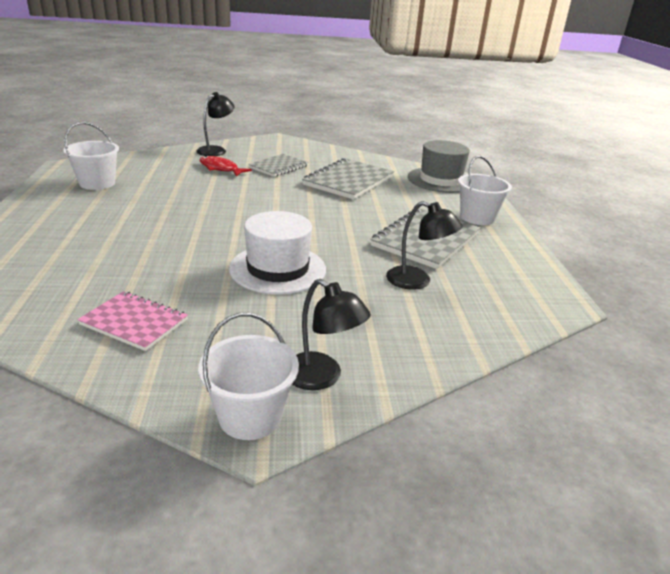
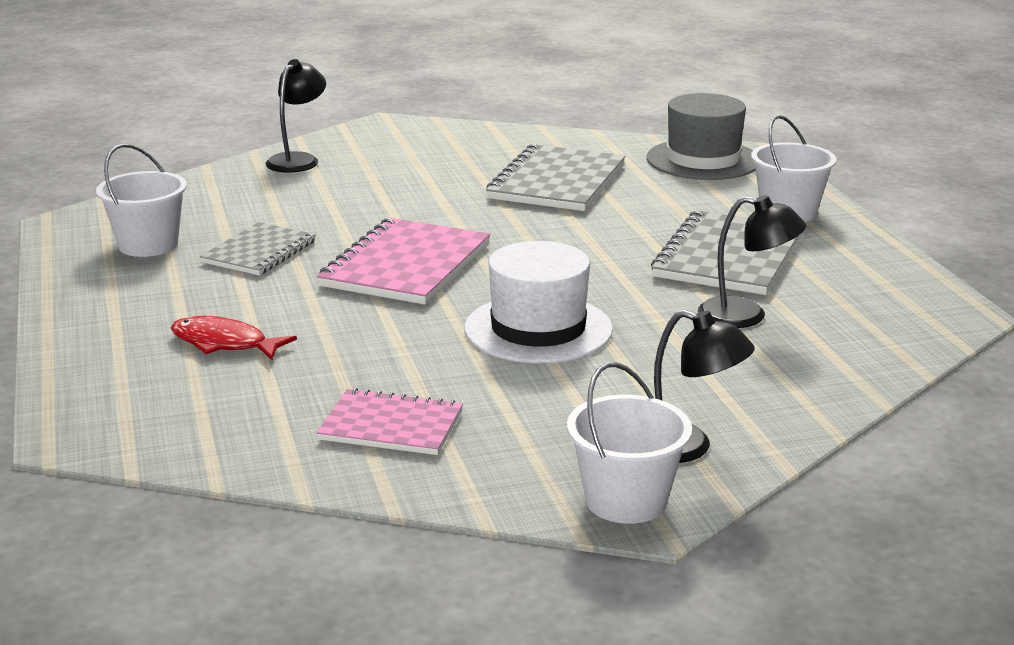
camera: 10 degrees left, 5 degrees down
(220, 169) = (332, 191): red fish -> red fish (224, 343)
(228, 216) = (406, 265): none -> pink notebook
(278, 167) = (427, 174): grey notebook -> grey notebook (259, 252)

